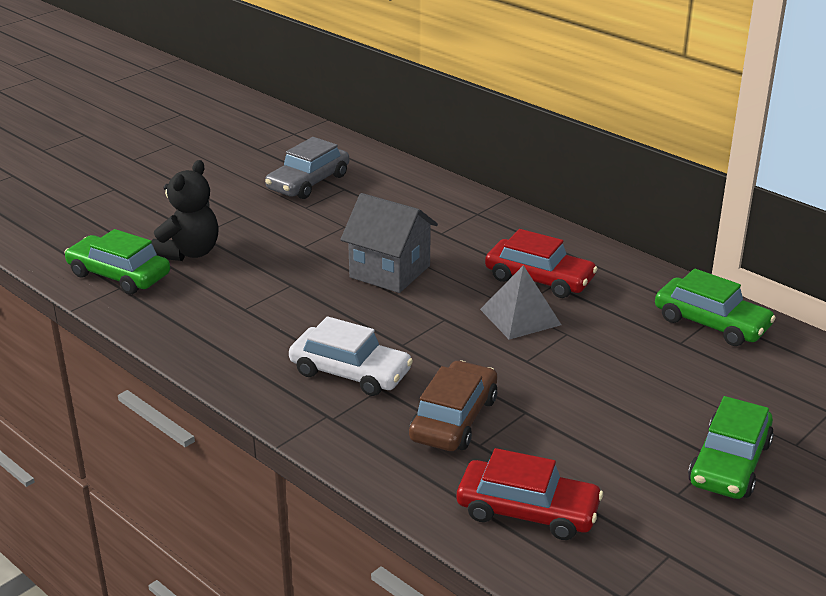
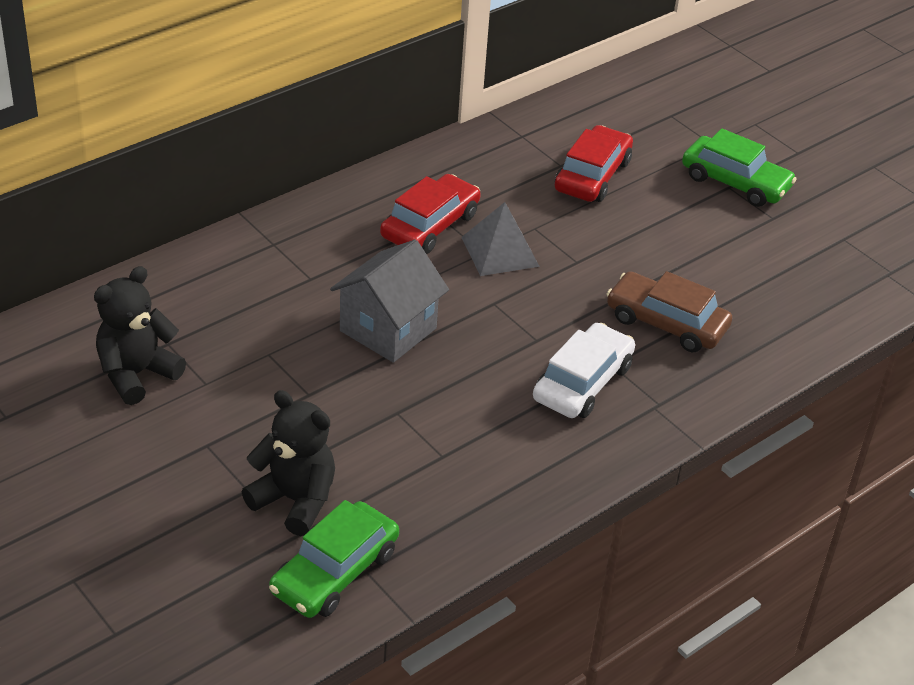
camera: 85 degrees left, 10 degrees up
(308, 182) = (136, 374): grey car -> black teddy bear
(527, 511) = (795, 301): red car -> red car (592, 175)
(711, 323) = (532, 140): green car -> none

